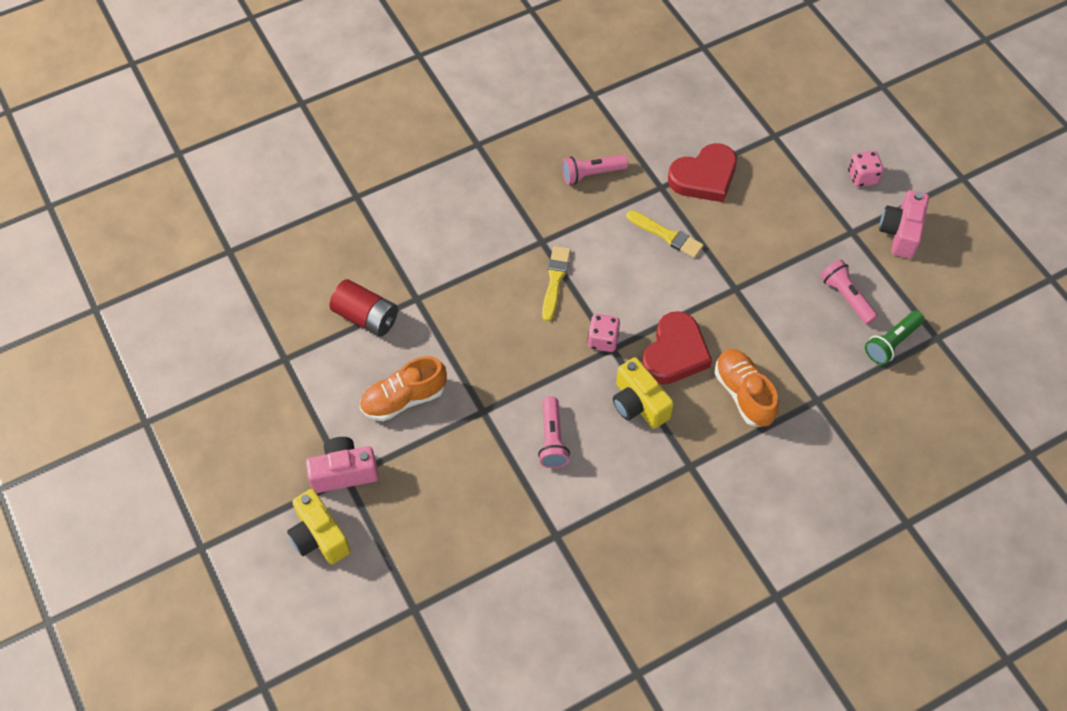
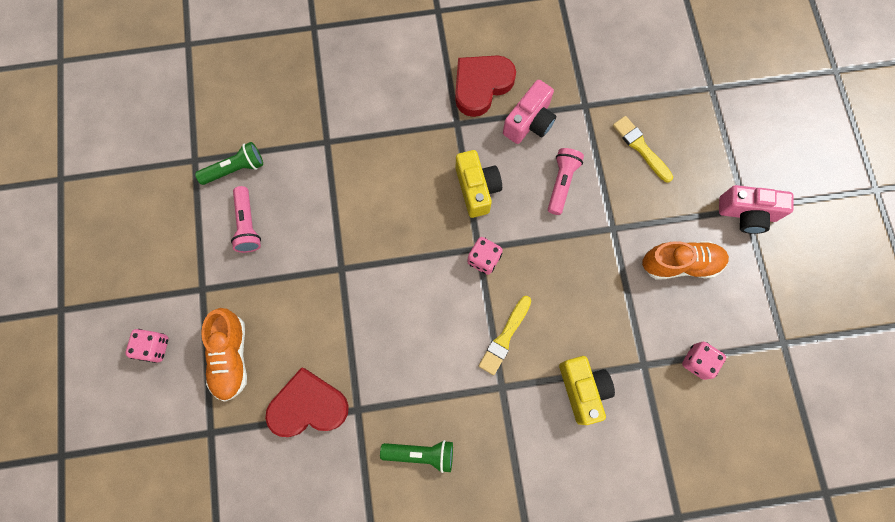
camera: 160 degrees left, 15 degrees up
(319, 536) = (776, 166): yellow camera -> yellow camera (582, 389)
(366, 317) = (697, 361): red battery -> pink dice
(591, 174) = (421, 453): pink flashlight -> green flashlight
(666, 235) = (377, 349): yellow brush -> yellow brush (640, 147)
(675, 353) = (425, 224): red heart -> red heart (481, 86)
(743, 394) = (384, 167): orange shoe -> orange shoe (231, 357)
(900, 233) = (158, 272): pink camera -> pink camera (529, 122)

